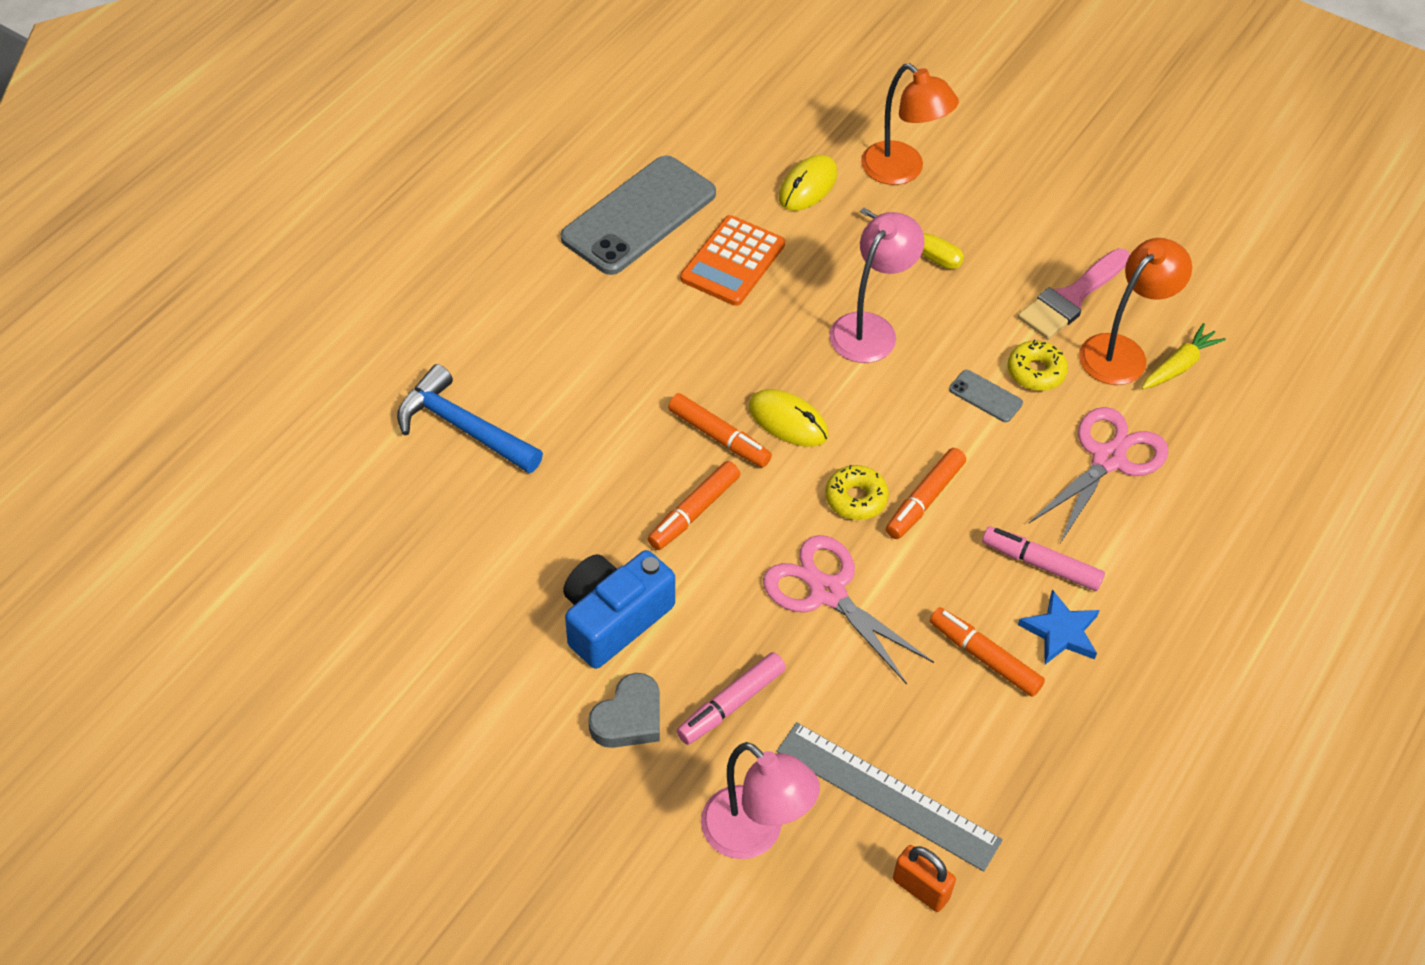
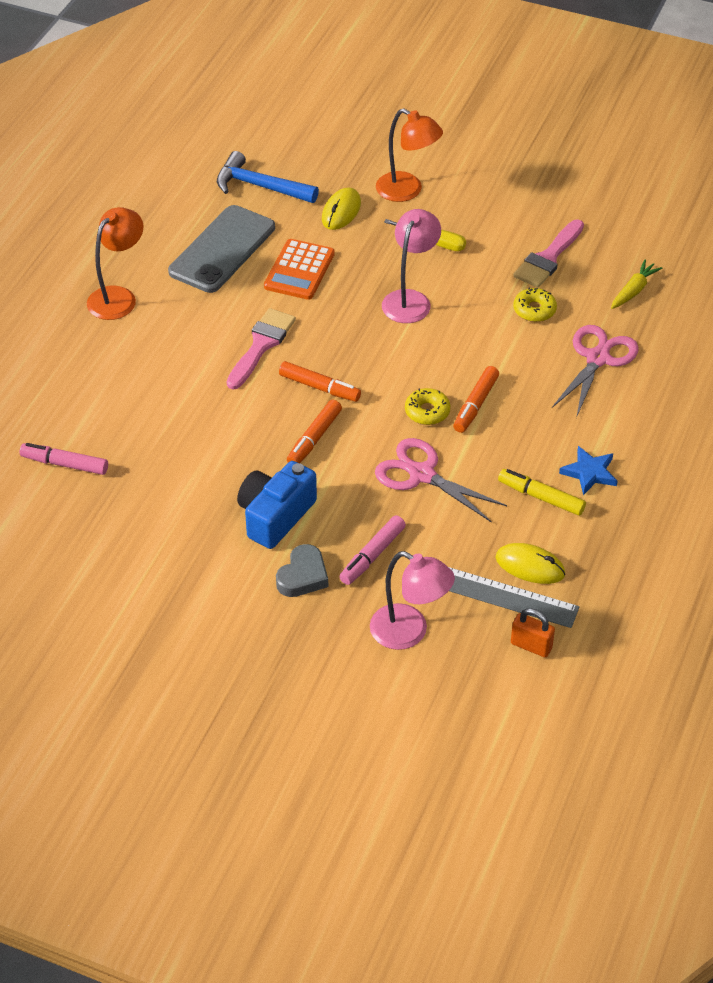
camera: 10 degrees left, 5 degrees down
(463, 427) = (132, 410): blue hammer -> blue hammer (260, 186)
(656, 362) = (261, 345): none -> pink brush
(788, 421) = (366, 369): yellow mouse -> yellow mouse (530, 566)
(984, 657) = (541, 497): orange marker -> yellow marker
(985, 396) = (502, 331): grey phone -> none
(1041, 564) = (566, 433): pink marker -> pink marker (64, 464)
(1122, 351) = (592, 287): orange lamp -> orange lamp (118, 297)

